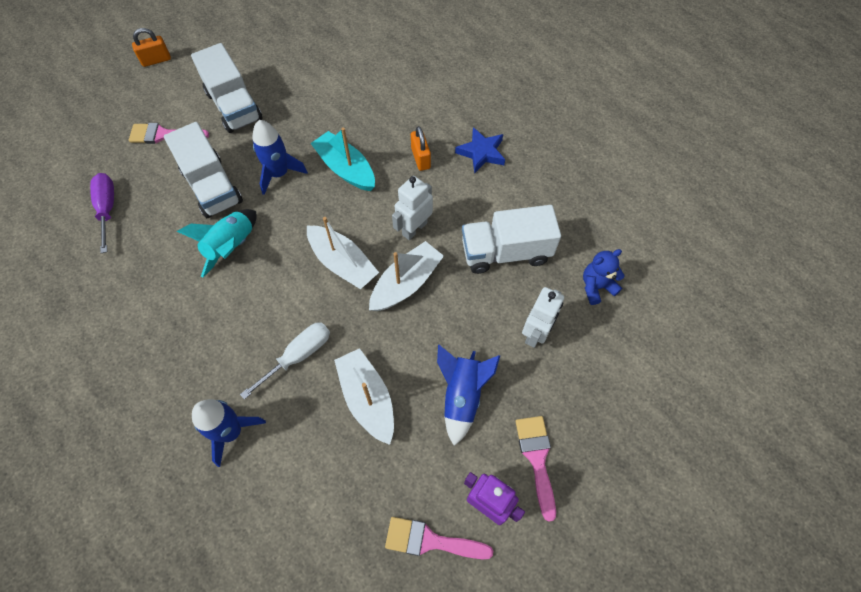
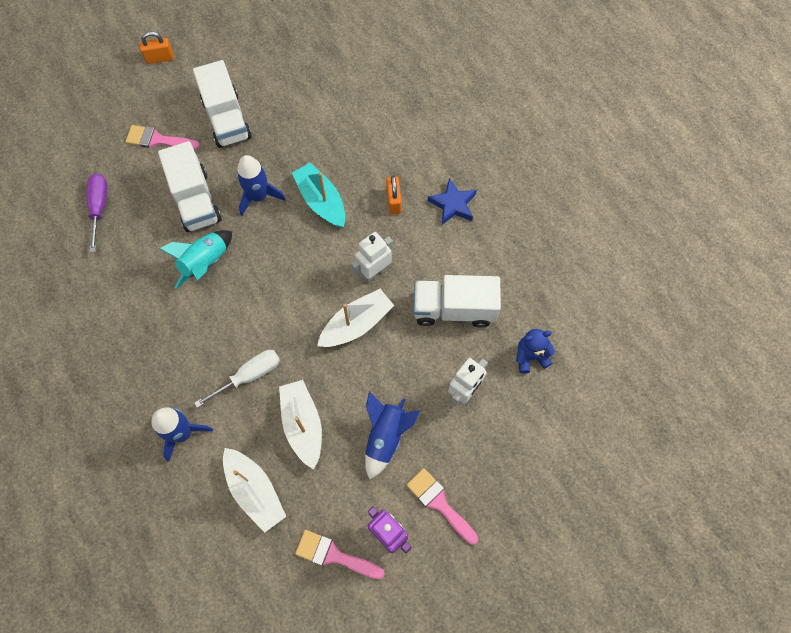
camera: 10 degrees right, 5 degrees up
(342, 263) = (302, 295): white boat -> white boat (255, 491)
(536, 458) = (439, 503): pink brush -> pink brush turned 45 degrees counterclockwise

